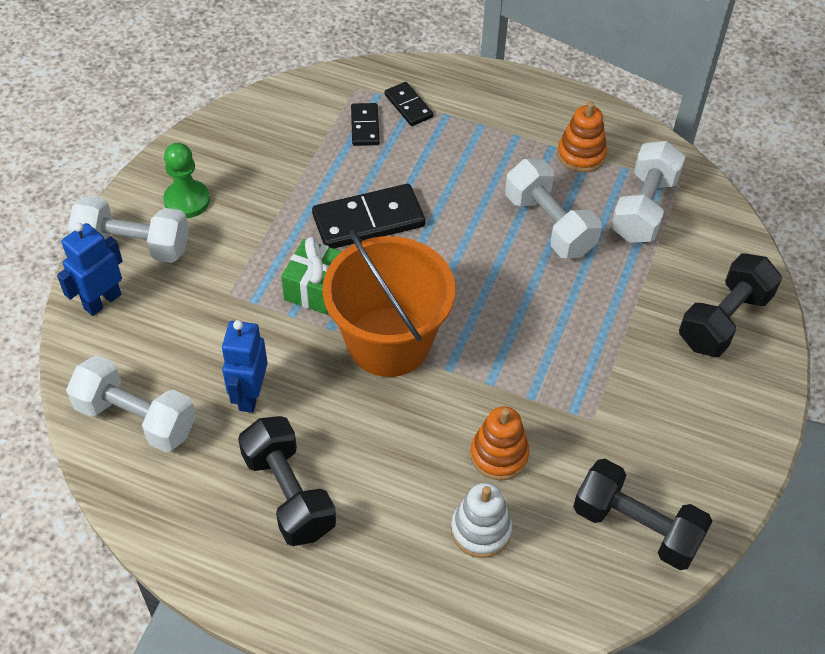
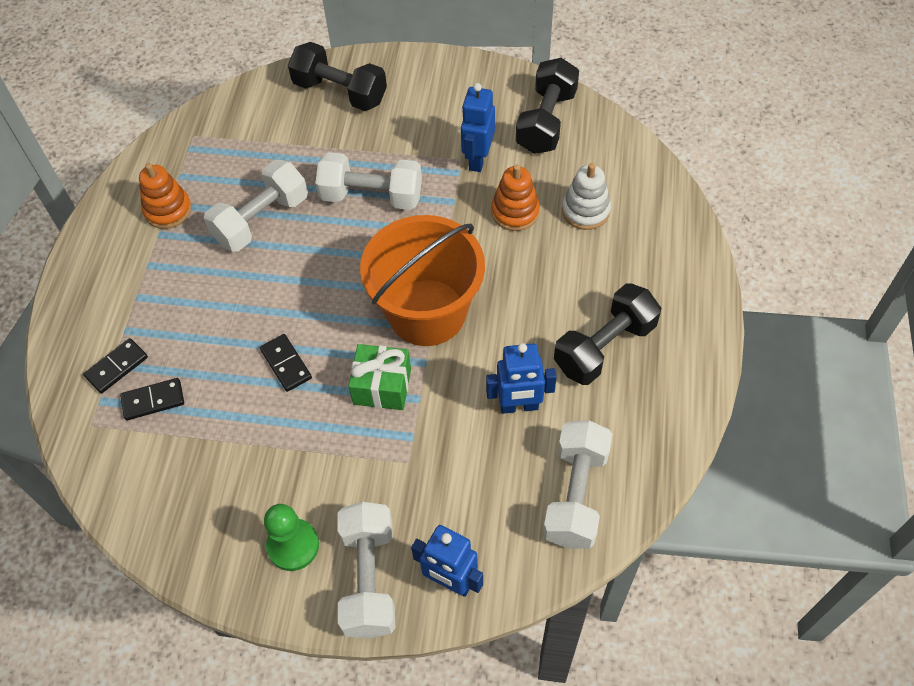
camera: 100 degrees left, 5 degrees up
(368, 220) = (286, 364): black domino -> black domino, size x0.55
(589, 436) = (477, 159): none -> blue robot
(644, 208) = (227, 156): white dumbbell -> white dumbbell (371, 196)

